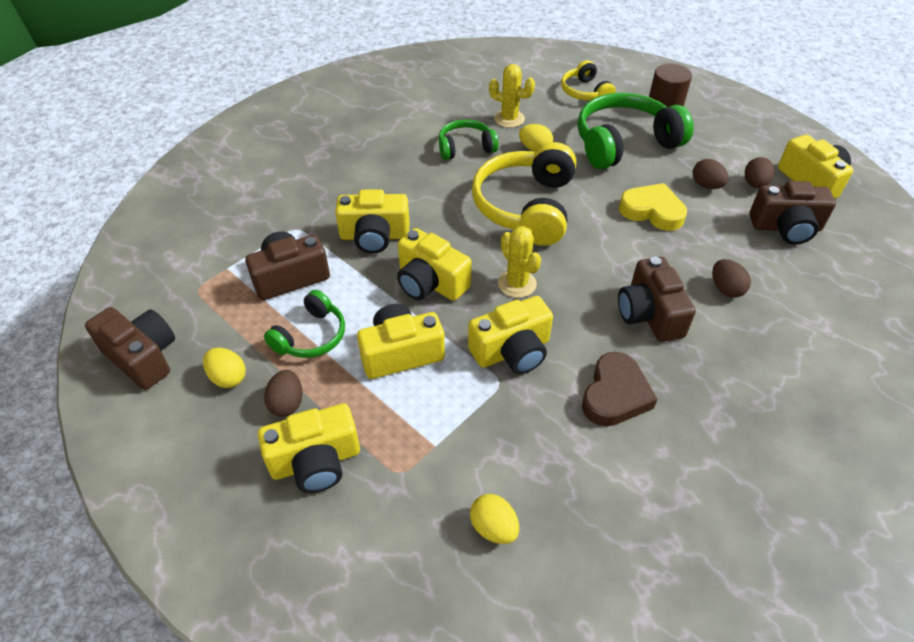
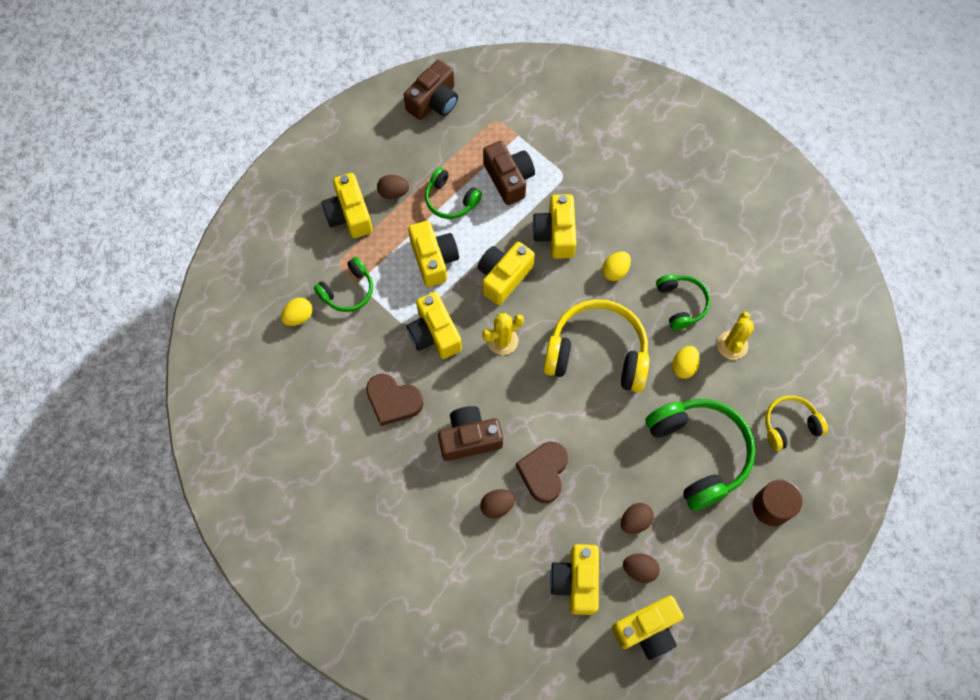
camera: 90 degrees right, 20 degrees up
(228, 377) = (415, 155): yellow egg -> yellow egg (615, 271)
(448, 458) = (348, 291): none -> green headphones
(652, 211) = (595, 462): yellow heart -> none
(674, 250) = (543, 472): none -> brown heart
(786, 227) = (576, 581): brown camera -> yellow camera

